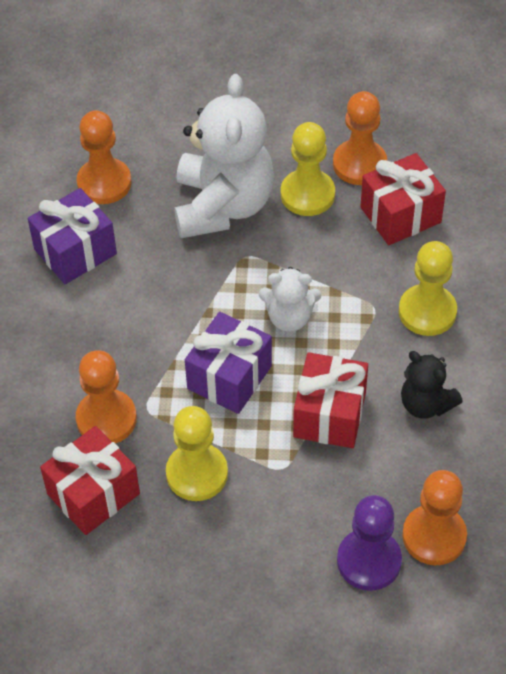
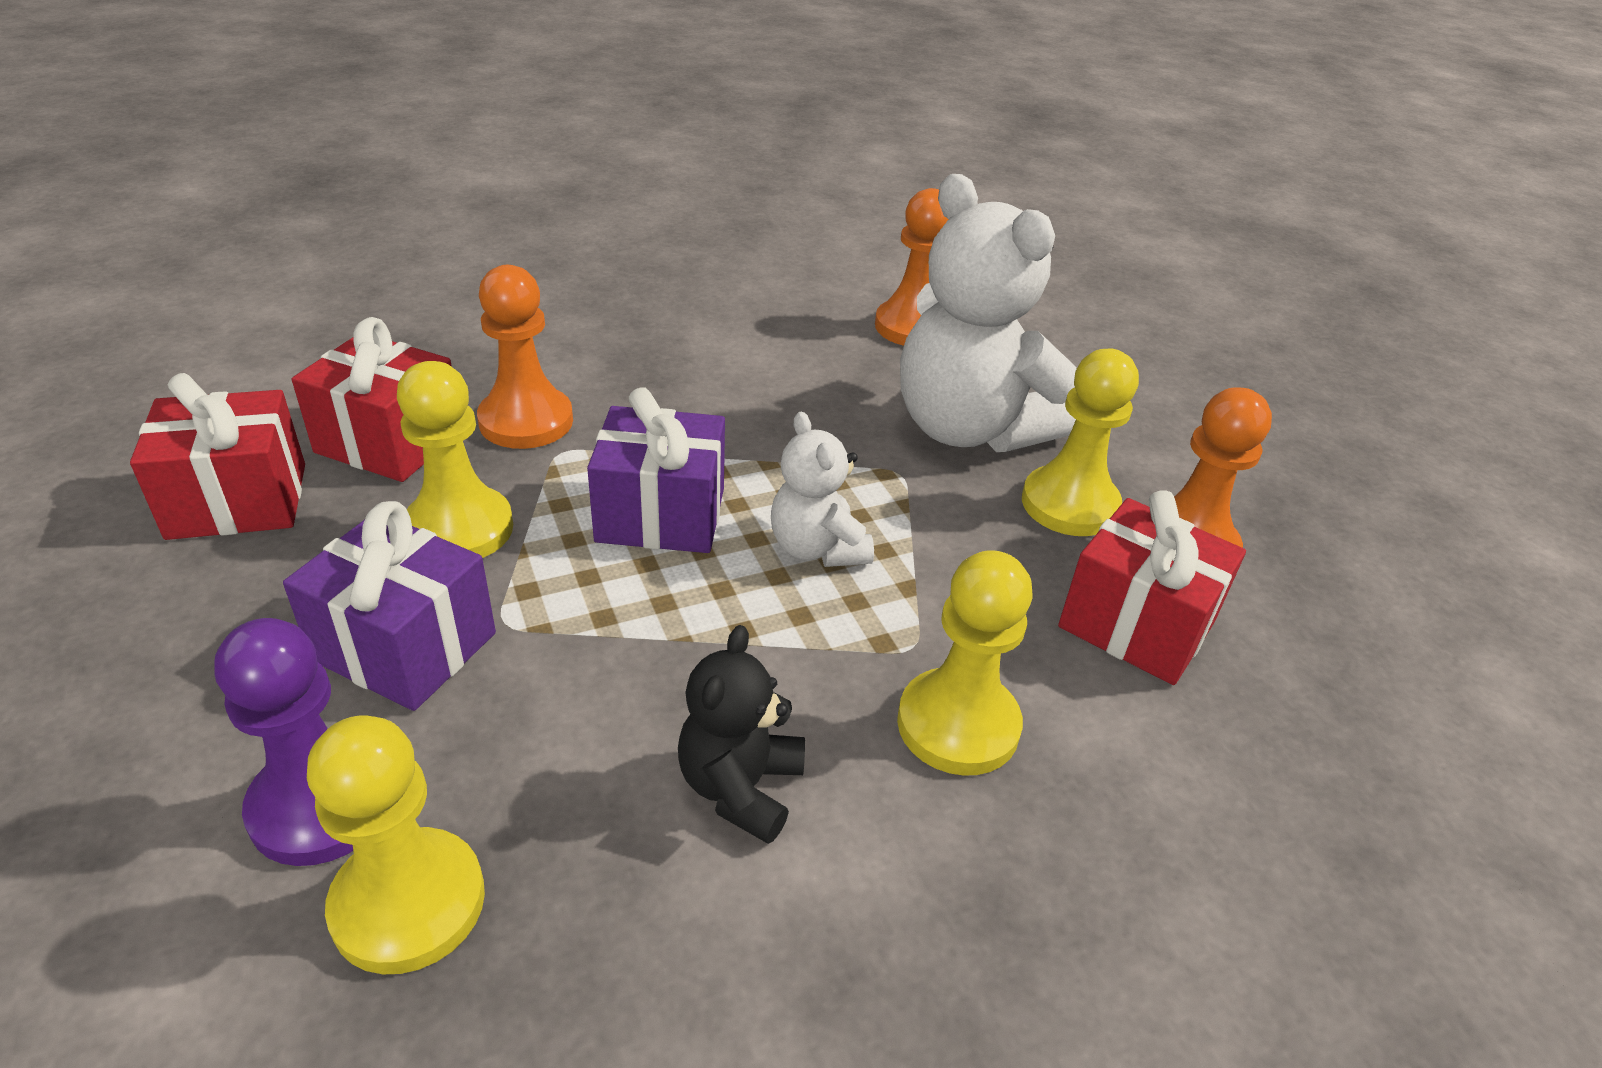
camera: 60 degrees right, 15 degrees down
(75, 251) = (787, 332): purple gift -> purple gift (405, 646)
(223, 205) = (969, 429): white teddy bear -> white teddy bear turned 75 degrees clockwise
(329, 414) = (645, 651): red gift -> red gift (238, 501)
(434, 536) = (408, 903): orange pawn -> yellow pawn

